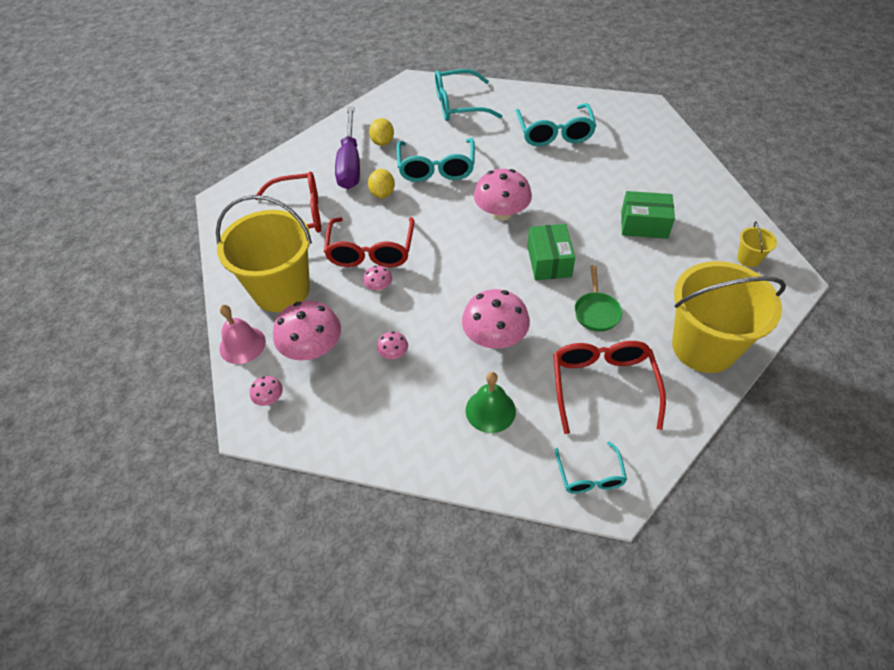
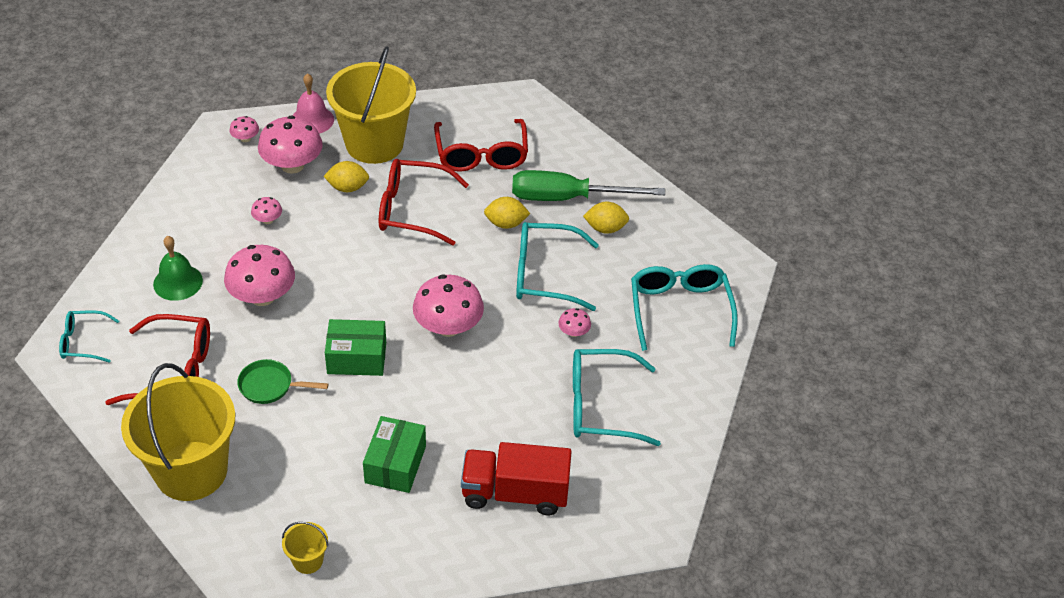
camera: 90 degrees right, 5 degrees down
(344, 300) = (347, 188): none -> yellow lemon
(350, 163) = (567, 198): purple screwdriver -> green screwdriver
(379, 287) = (358, 214): pink mushroom -> pink mushroom (574, 332)
(642, 164) = (515, 493): none -> red truck

